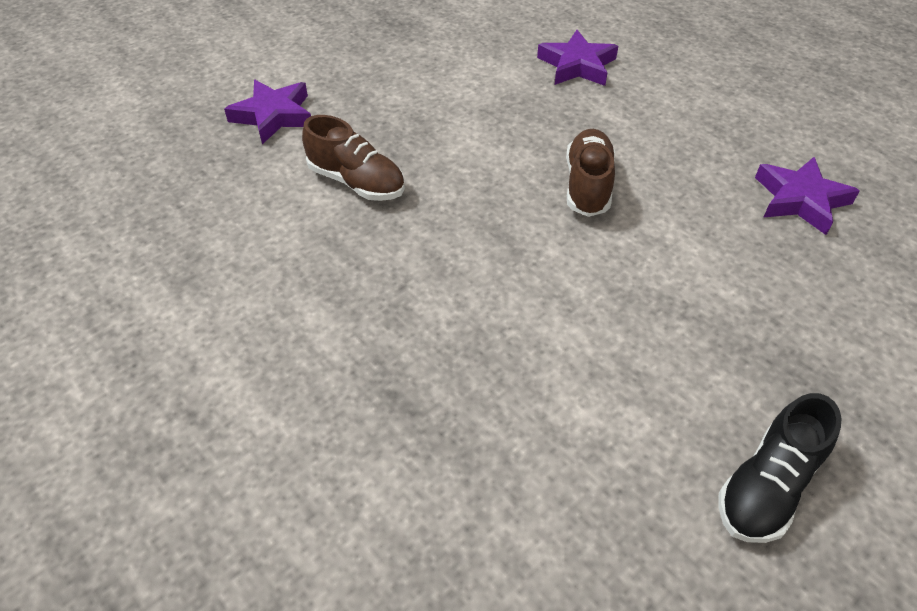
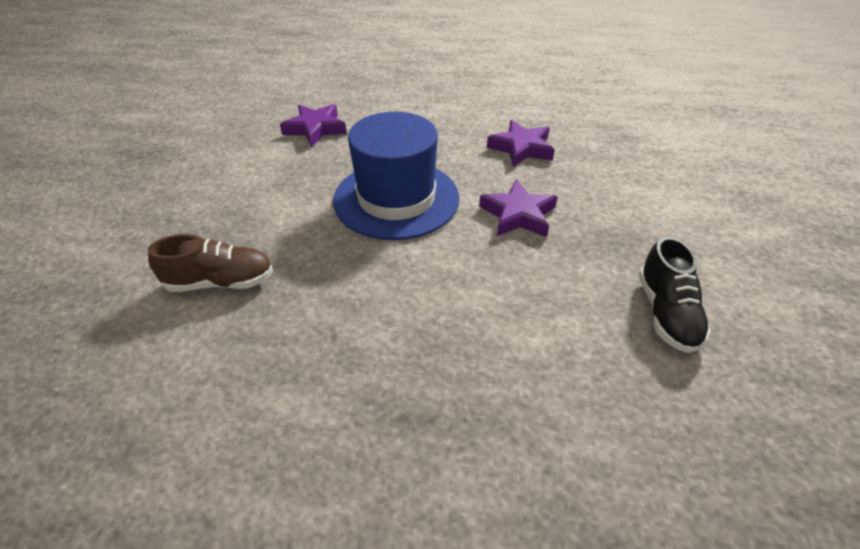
camera: 40 degrees left, 5 degrees down
(273, 116) = (90, 269): purple star -> purple star (518, 215)
(587, 185) = (396, 199): brown shoe -> blue hat

